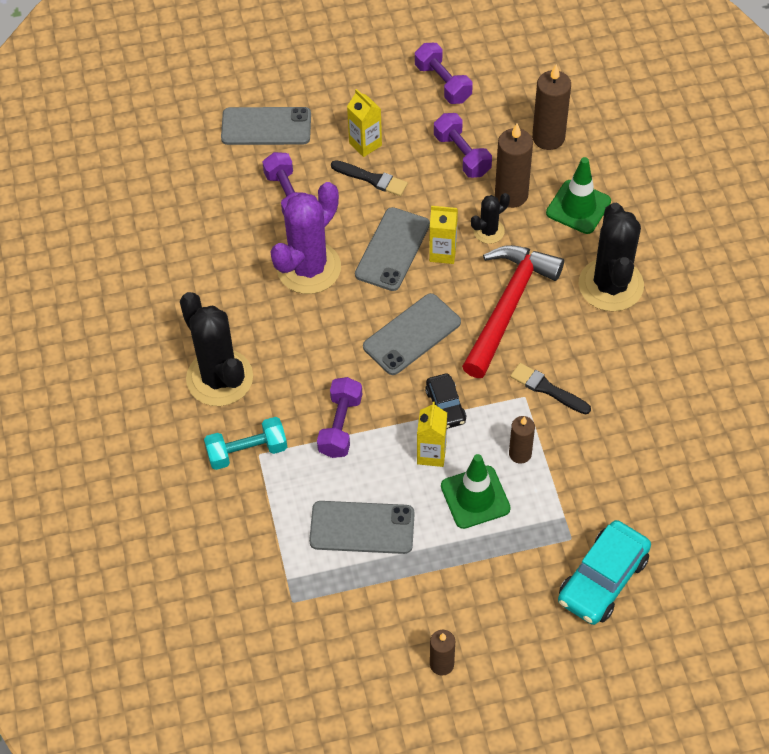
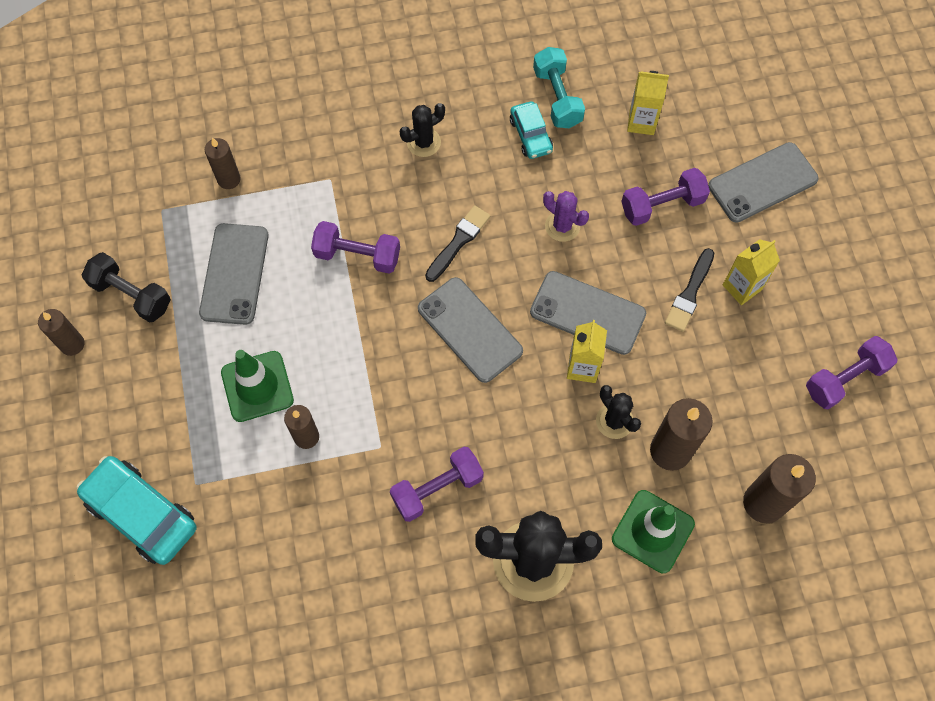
camera: 90 degrees right, 10 degrees up
(214, 293) = (531, 135): none -> turquoise car
(219, 378) = (423, 142): black cactus -> black cactus, size x0.49
(247, 451) = (334, 168): turquoise dumbbell -> turquoise dumbbell (557, 97)
(258, 543) = (229, 179): none -> brown candle
(266, 126) = (762, 183): grey phone -> grey phone turned 60 degrees clockwise
(309, 268) = (562, 226): purple cactus -> purple cactus, size x0.49
(387, 617) = (131, 295): none -> black dumbbell
(431, 454) = (315, 344): yellow carton -> yellow carton (641, 122)
(445, 406) = (374, 361): black car -> none
(462, 155) = (730, 396): purple dumbbell -> purple dumbbell (437, 488)
(508, 306) = (505, 436): red hammer -> none
(547, 389) = (389, 473): black brush -> black brush (458, 242)

